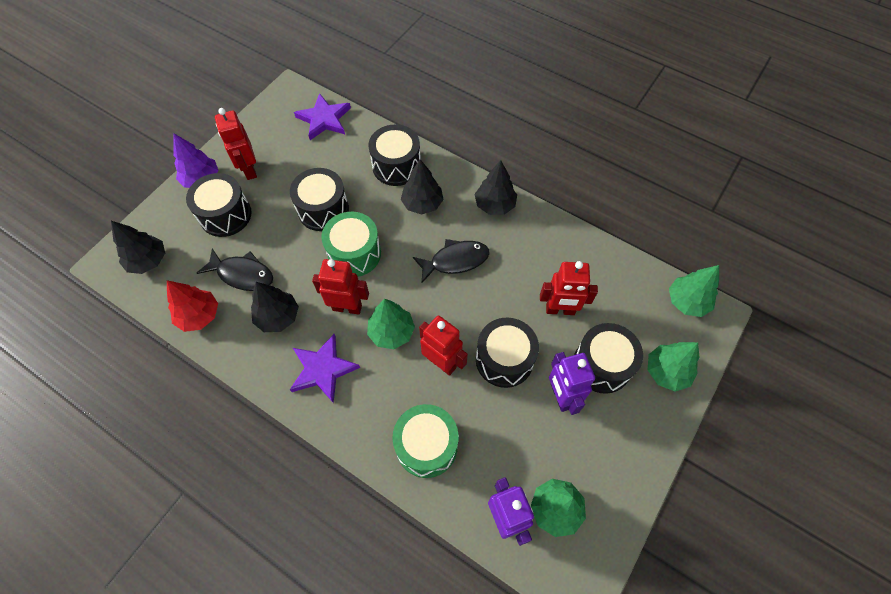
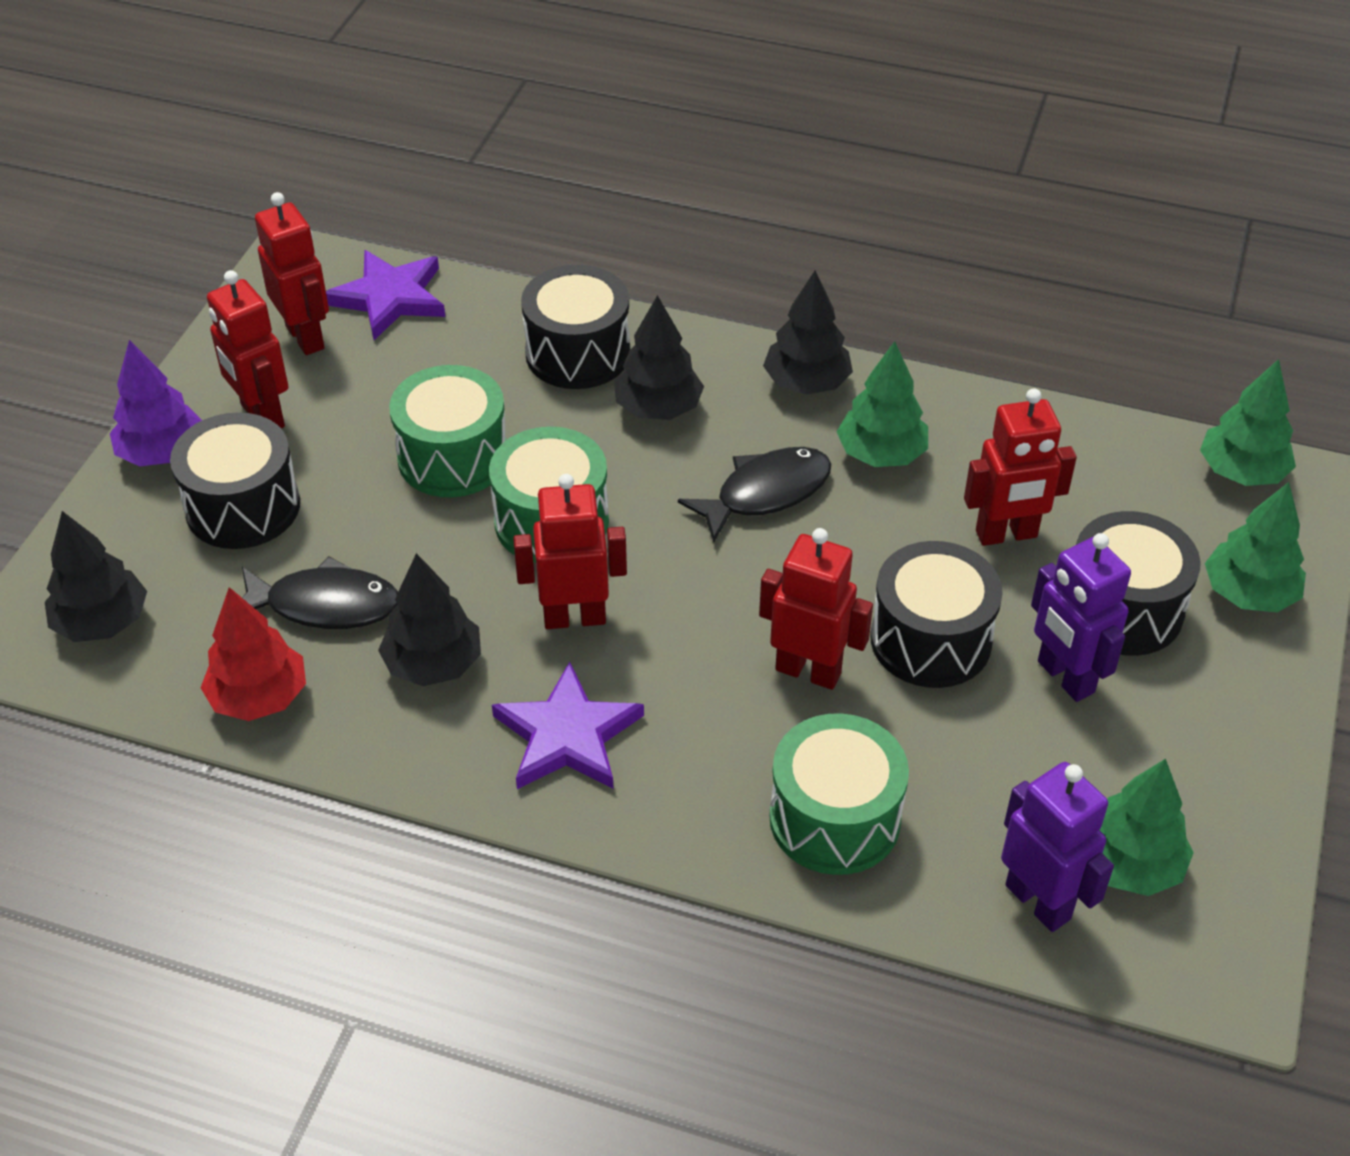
camera: 15 degrees left, 15 degrees down
(281, 132) = (306, 337): none -> red robot
(323, 209) = (453, 457): black drum -> green drum
(391, 332) = (684, 641): green tree -> green tree (881, 454)

